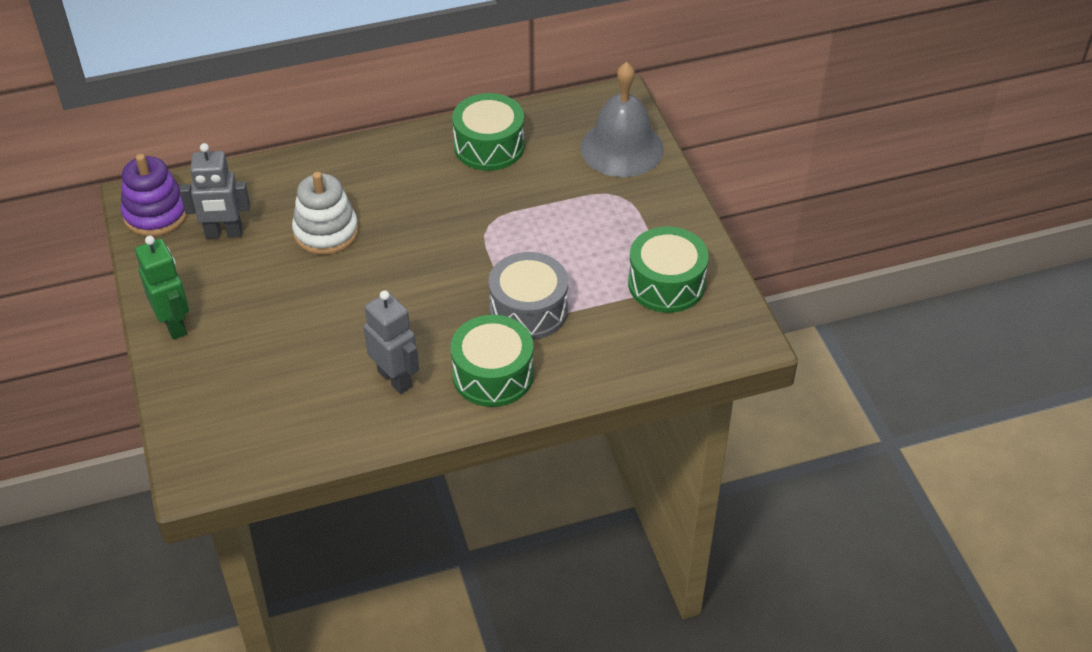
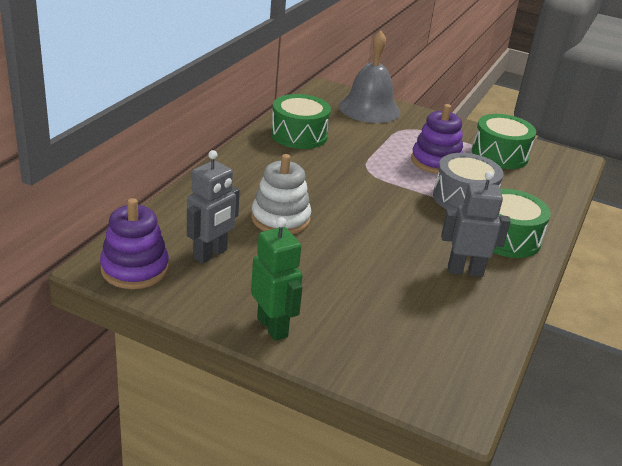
camera: 50 degrees left, 15 degrees down
(174, 325) = (273, 327): green robot -> green robot turned 45 degrees clockwise
(576, 253) = (436, 162): none -> purple stacking toy

